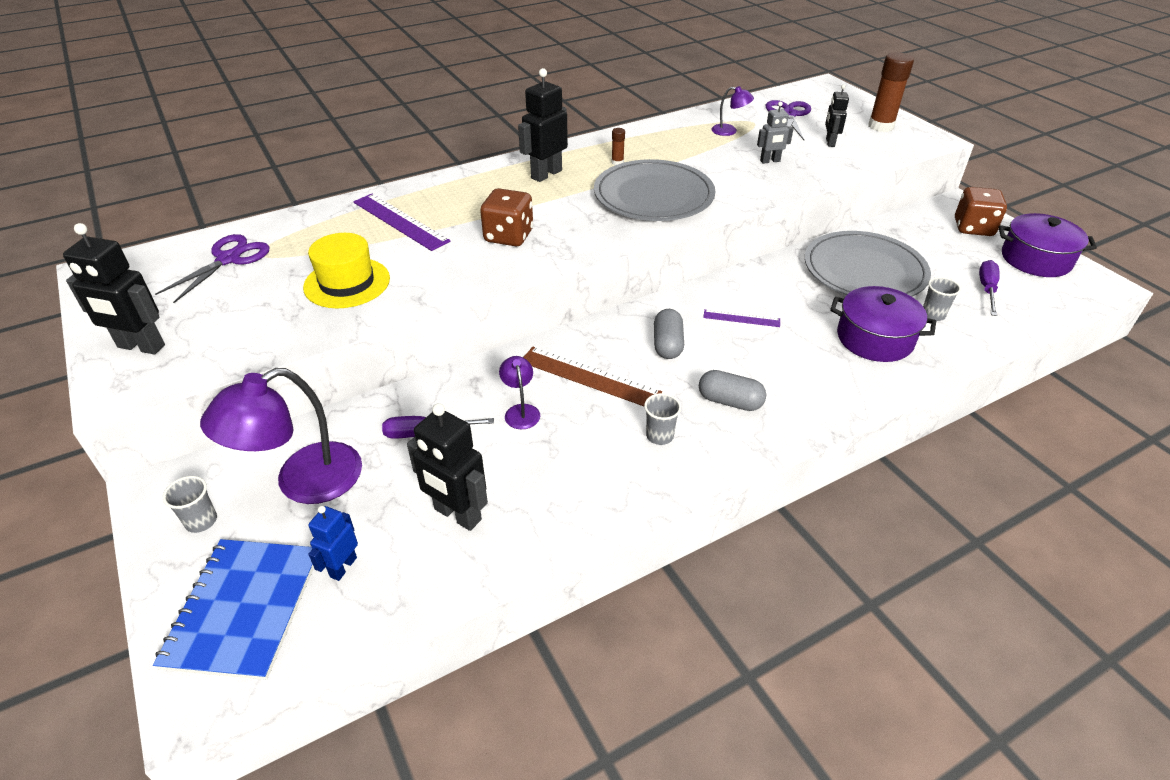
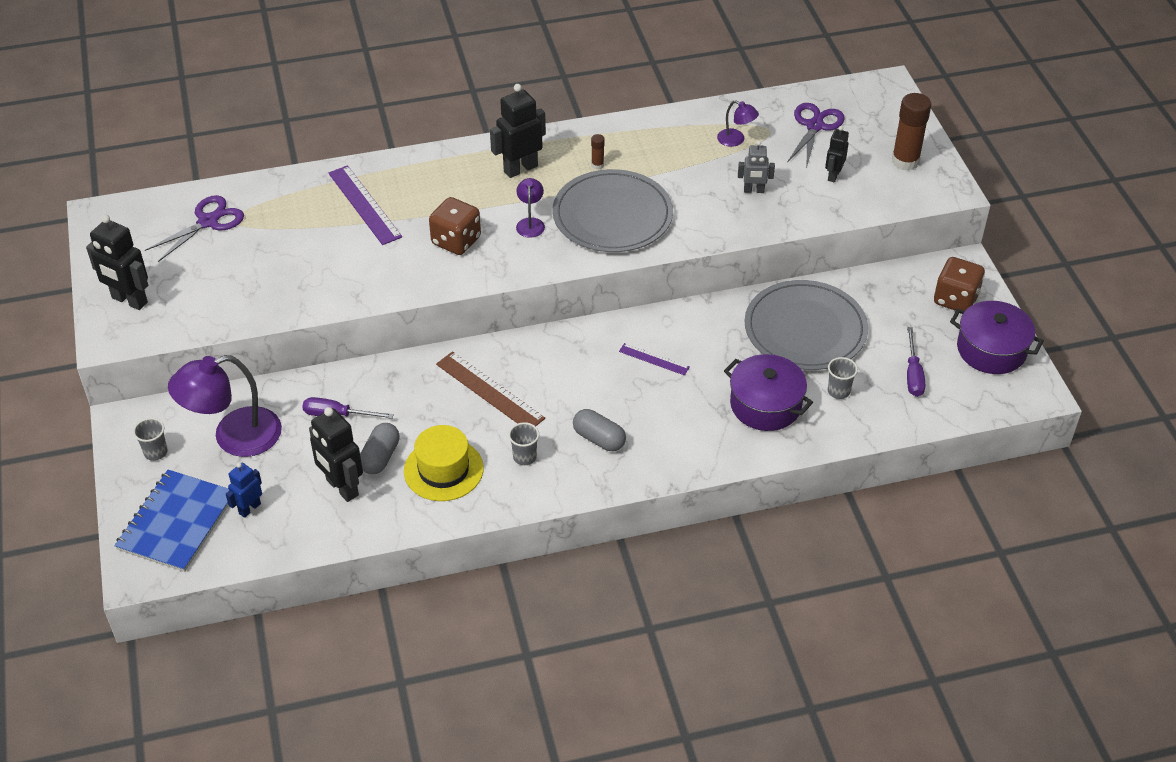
camera: 15 degrees right, 5 degrees up
(347, 283) = (301, 267): yellow hat -> yellow hat (443, 470)
(521, 411) = (420, 411): purple lamp -> purple lamp (530, 223)
(667, 344) = (572, 373): grey capsule -> grey capsule (380, 457)
(987, 289) = (913, 374): purple screwdriver -> purple screwdriver turned 150 degrees clockwise

